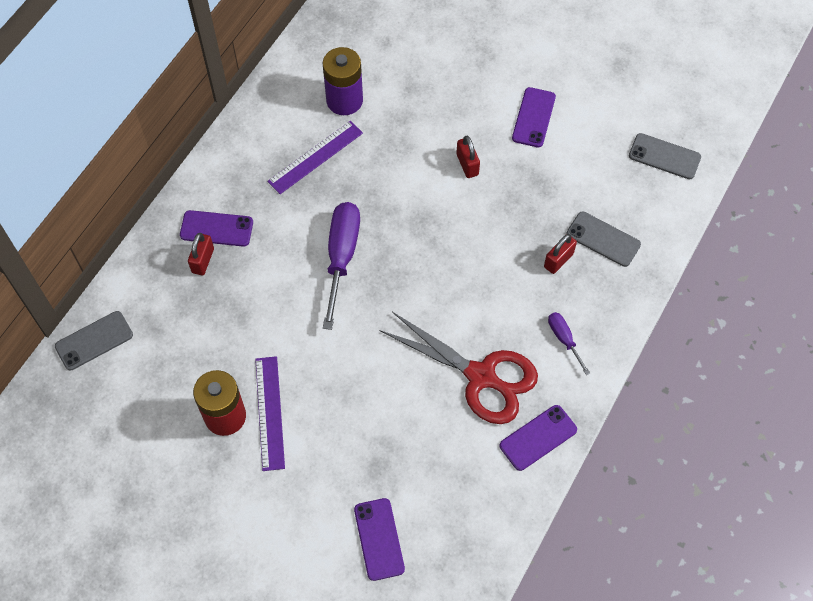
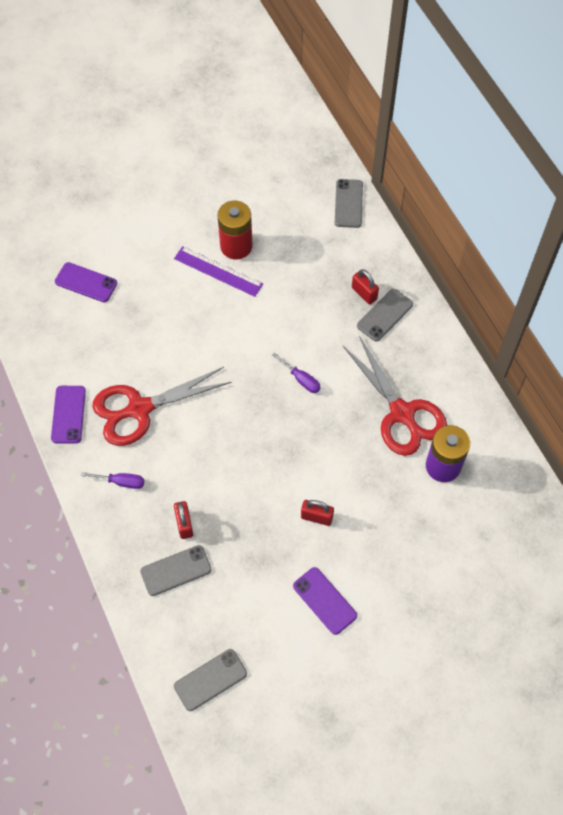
camera: 125 degrees right, 0 degrees up
(216, 229) = (385, 315): purple phone -> grey phone
(315, 157) = (402, 413): purple ruler -> red scissors
(341, 257) = (301, 379): purple screwdriver -> purple screwdriver, size x0.51

